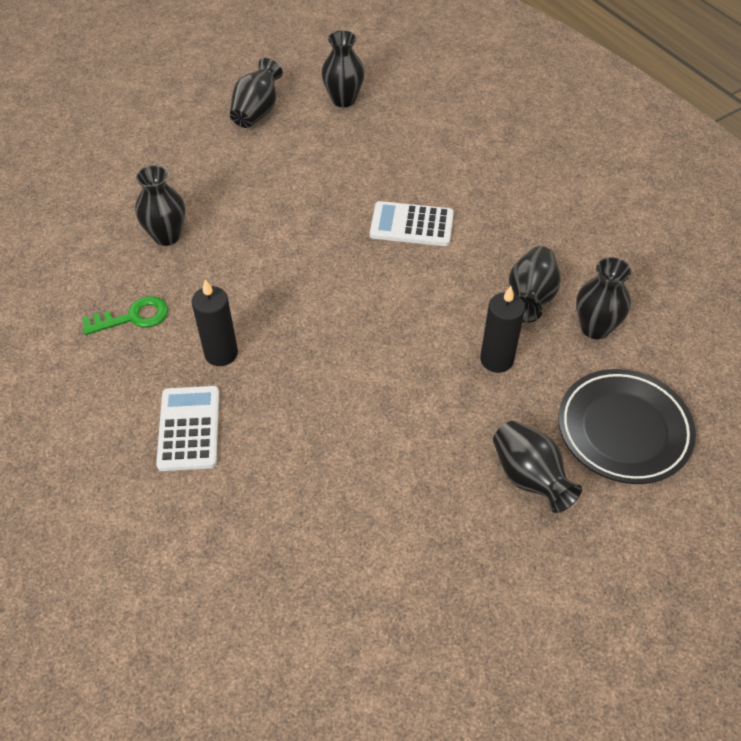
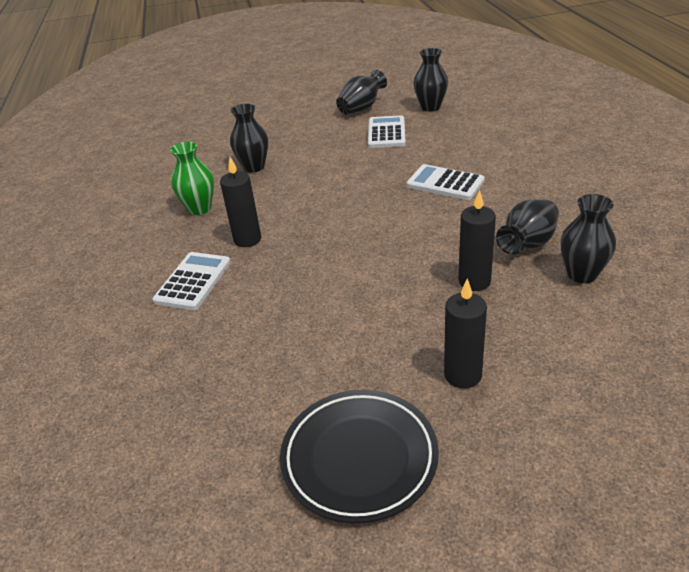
camera: 25 degrees right, 15 degrees down
(133, 317) = (199, 209): green key -> green vase
(308, 152) = (386, 133): none -> white calculator
(529, 477) = (462, 375): black vase -> black candle
(624, 430) = (578, 357): black plate -> black plate (359, 458)

